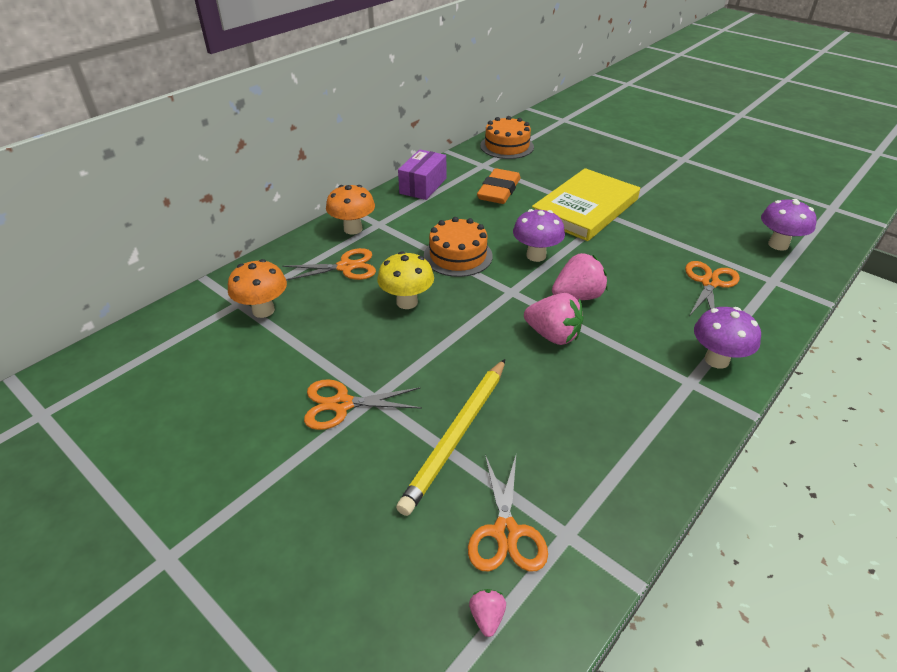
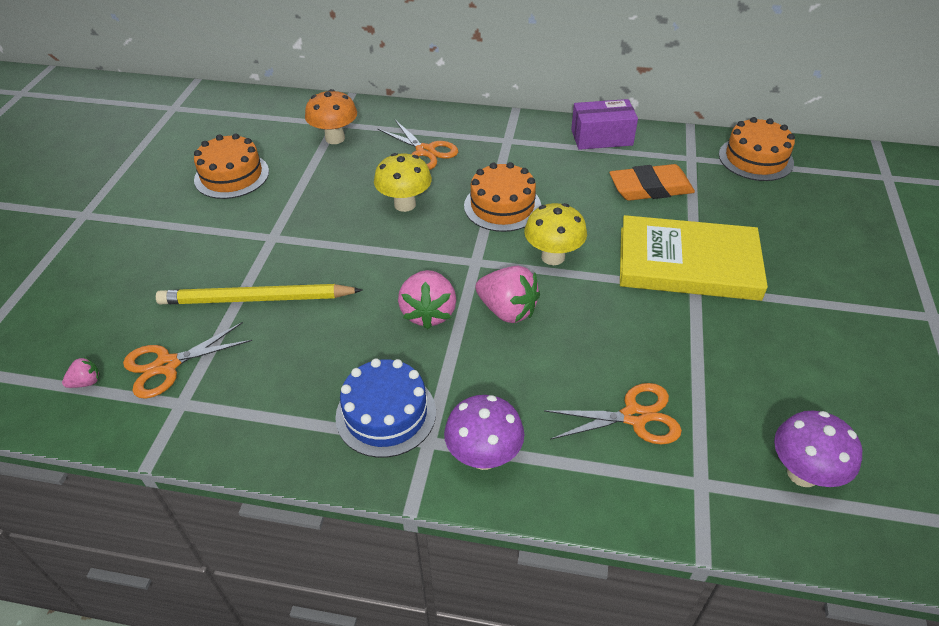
camera: 60 degrees right, 5 degrees up
(240, 400) = (232, 175): none -> orange cake
(342, 404) = (255, 224): orange scissors -> none
(353, 229) = (484, 130): orange mushroom -> none
(536, 256) = (553, 257): purple mushroom -> yellow mushroom
(651, 396) = (386, 414): none -> blue cake

